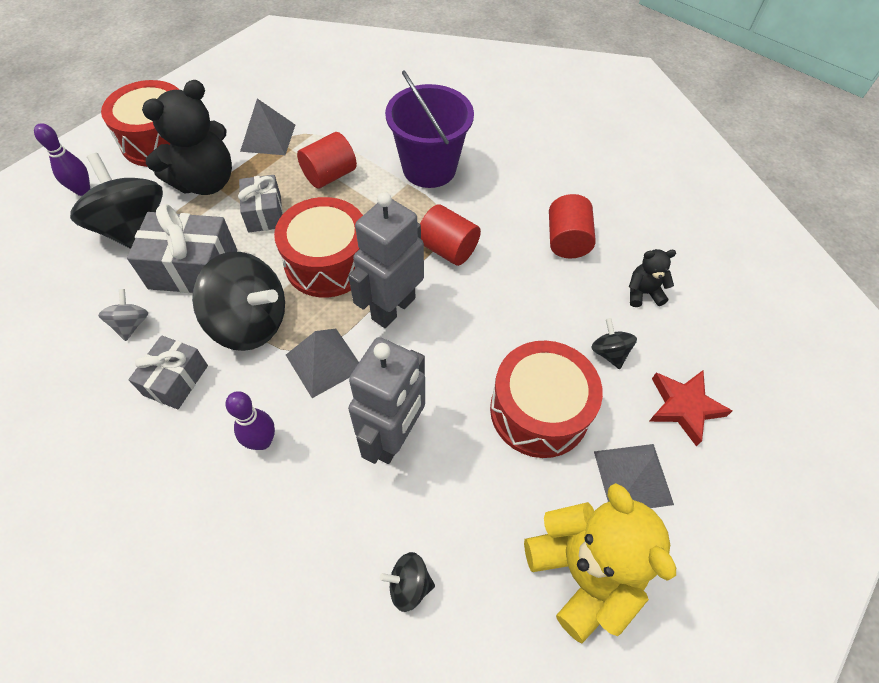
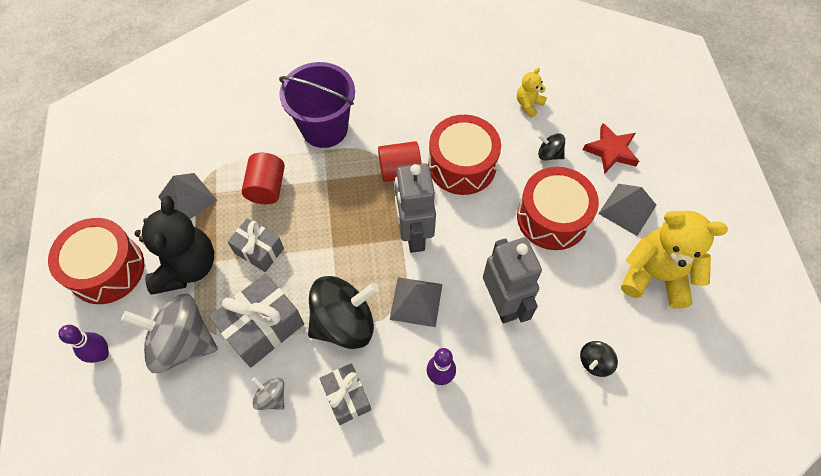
camera: 45 degrees left, 5 degrees up
(134, 229) = (182, 343): black spinning top -> grey spinning top
(328, 262) = (341, 244): red drum -> red drum (462, 165)
(567, 240) = (457, 107): red cylinder -> none
(643, 293) = (528, 104): black teddy bear -> yellow teddy bear

